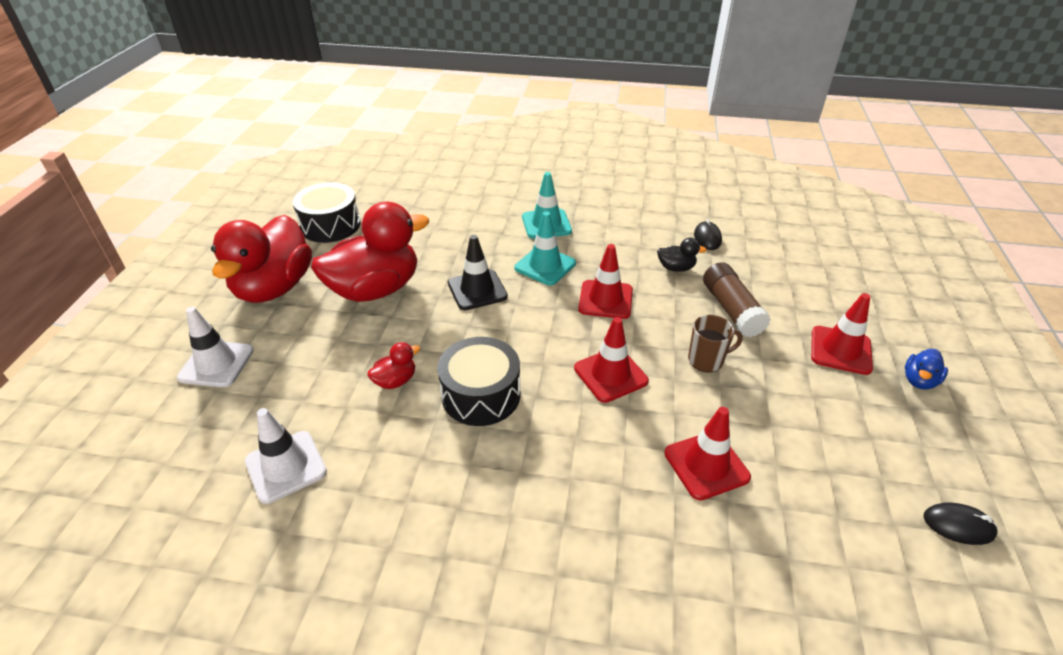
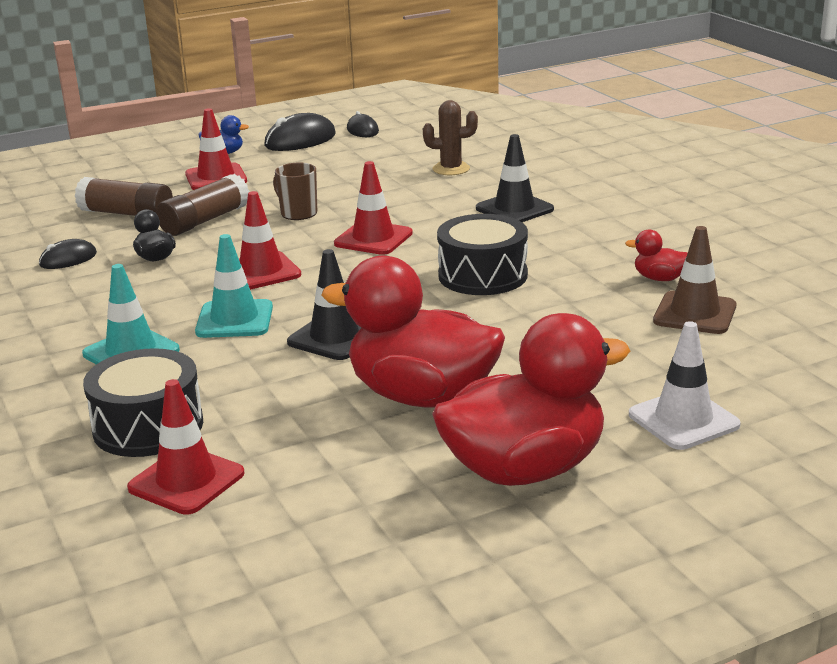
camera: 125 degrees left, 15 degrees down
(286, 466) = (694, 313): white traffic cone -> brown traffic cone
(330, 225) = (328, 518): black drum -> black drum (148, 426)
(395, 381) = (532, 316): red duck -> red duck (659, 278)
(589, 500) = (514, 209): none -> black traffic cone
(706, 465) = (420, 188): red traffic cone -> red traffic cone (186, 481)
(750, 524) = (451, 169): none -> brown cactus
(779, 281) = (127, 214): none -> brown glue stick
(940, 452) = (300, 140): none -> black mouse

